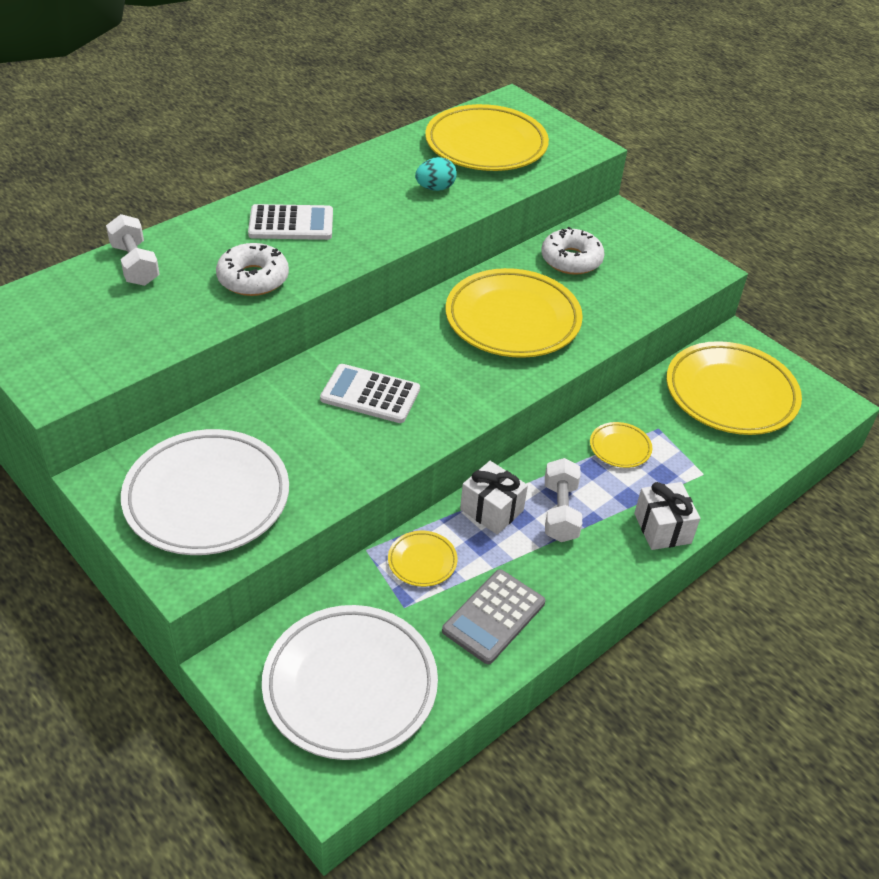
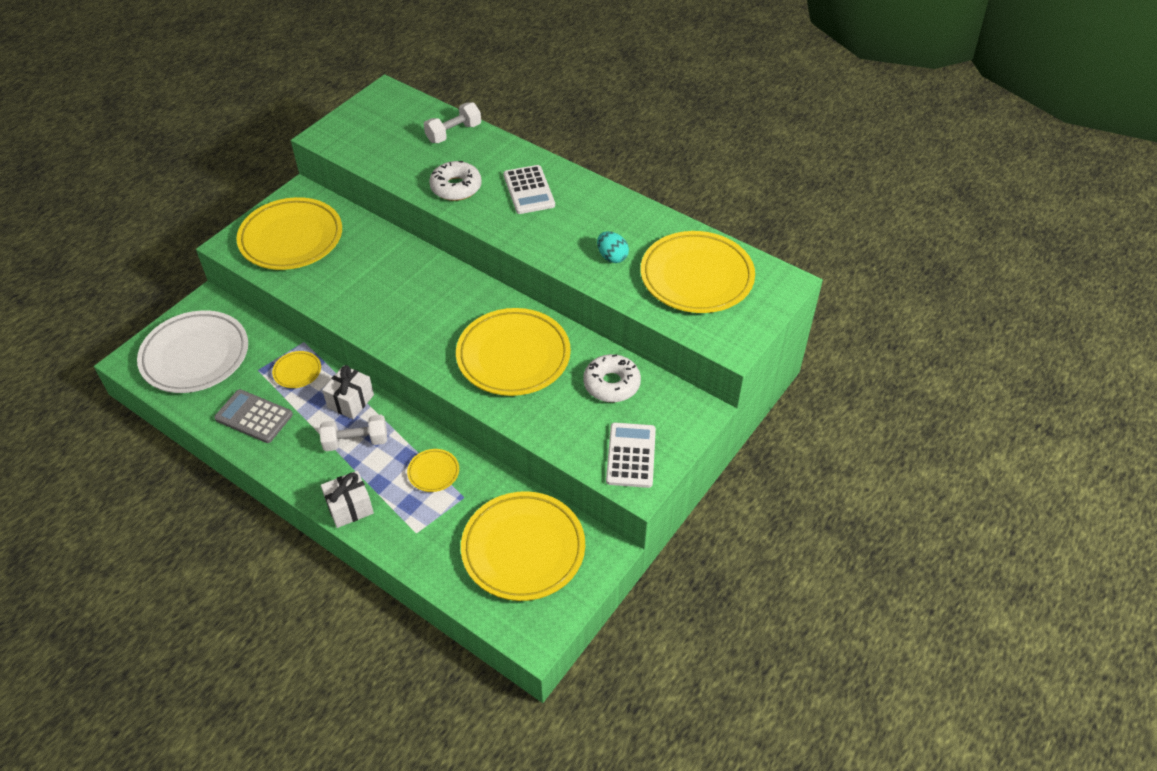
camera: 80 degrees right, 5 degrees up
(207, 497) = (291, 238): white plate -> yellow plate
(370, 394) = (402, 291): white calculator -> white calculator (631, 455)

